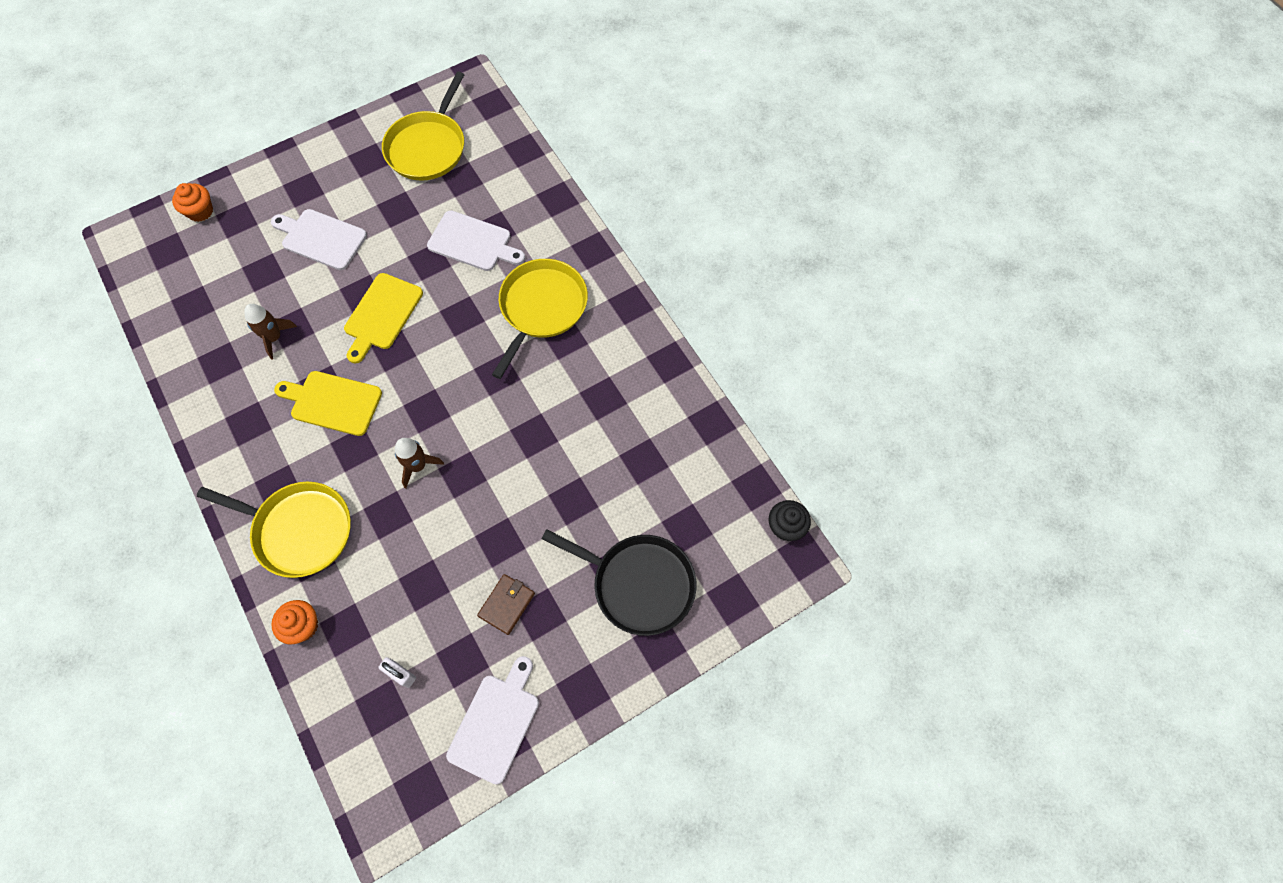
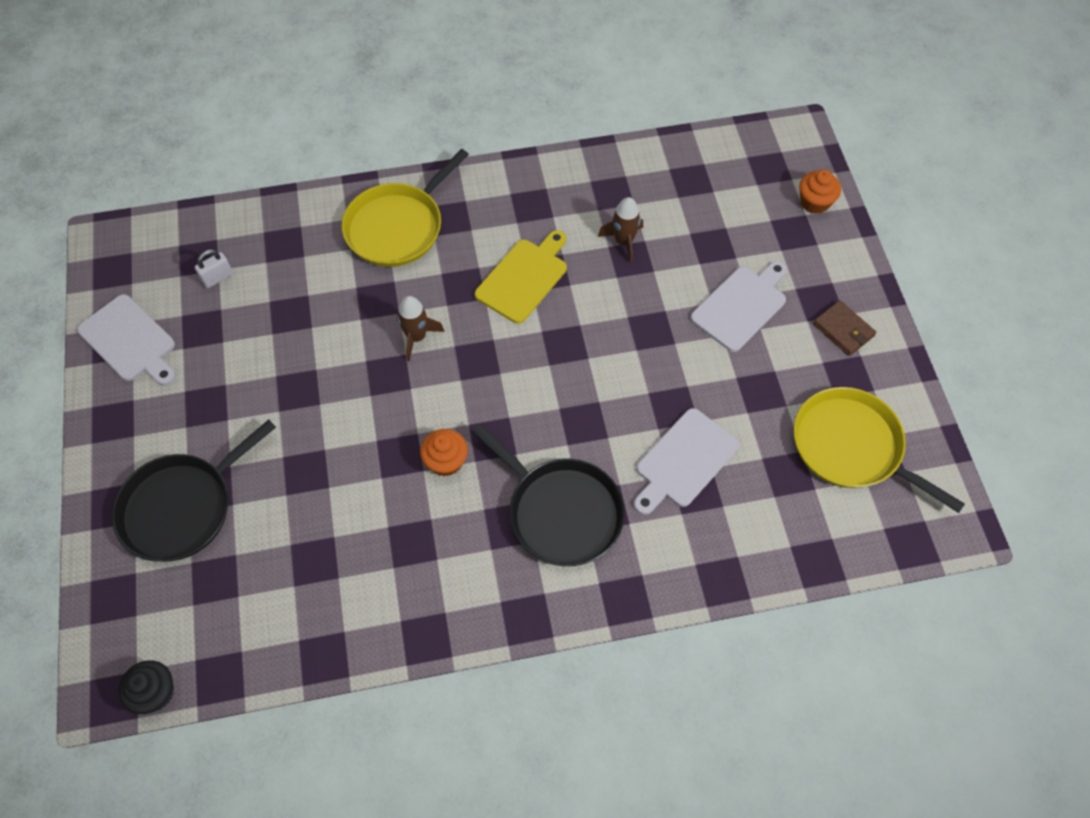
camera: 110 degrees right, 5 degrees down
(303, 626) = (304, 214): orange cupcake -> orange cupcake (446, 461)
(382, 315) = (615, 343): yellow cutting board -> none
(507, 605) = (231, 379): brown wallet -> brown wallet (843, 330)
(541, 308) = (560, 511): yellow pan -> black pan

